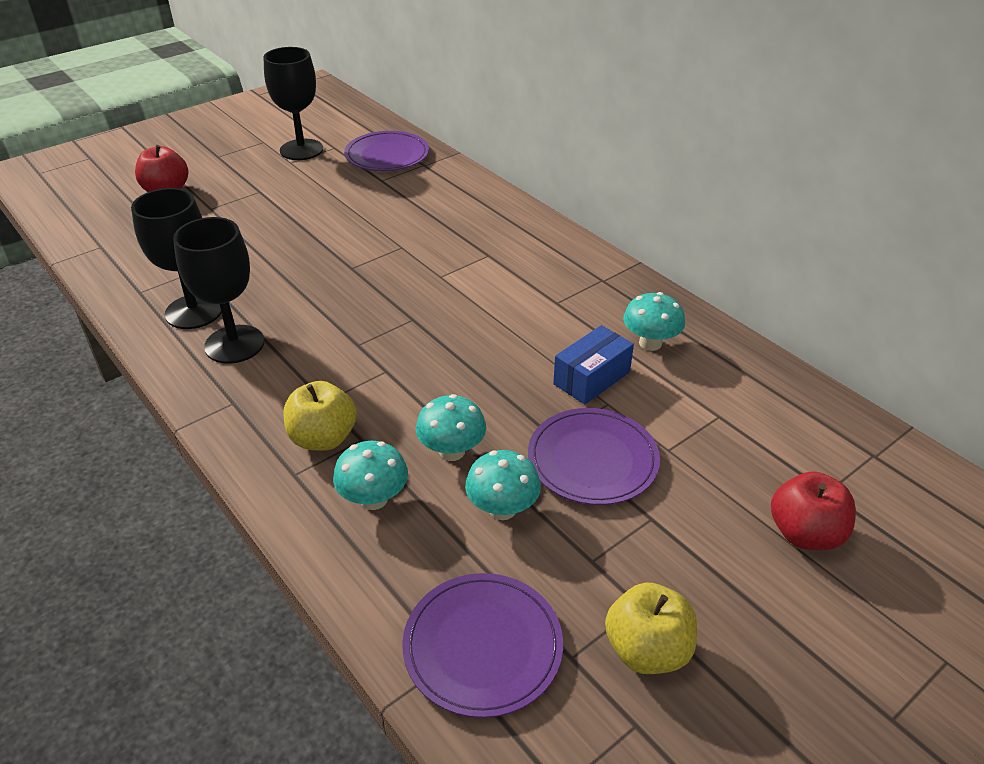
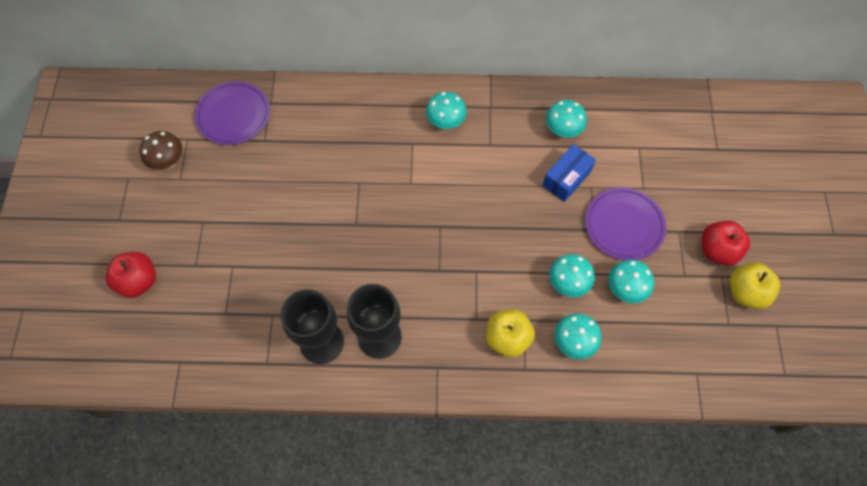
camera: 50 degrees left, 25 degrees up
(301, 150) = (168, 161): black goblet -> brown mushroom
(482, 646) = (698, 355): purple plate -> none
(542, 262) = (445, 122): none -> turquoise mushroom
(591, 378) = (566, 178): blue box -> blue box turned 45 degrees clockwise
(805, 533) = (732, 180): red apple -> red apple (717, 250)

